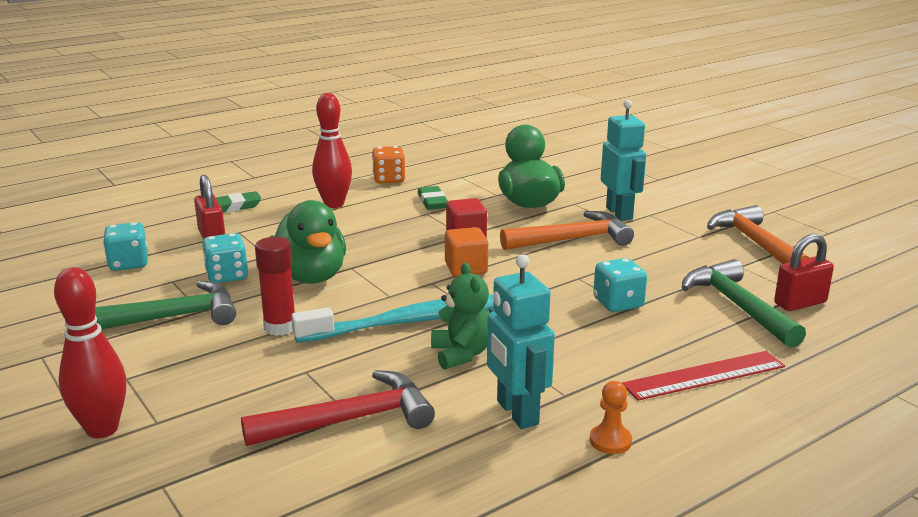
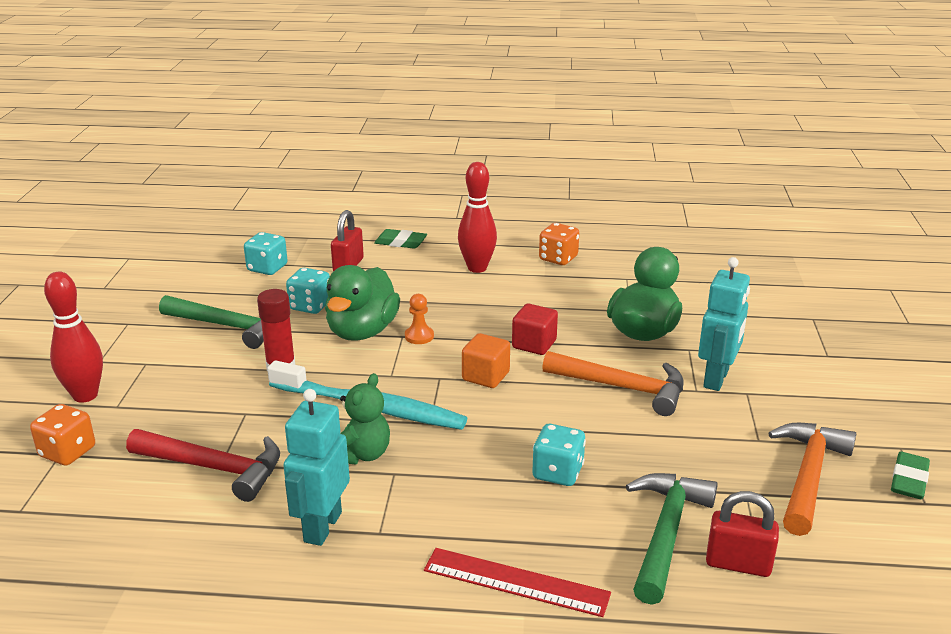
camera: 40 degrees right, 5 degrees up
(169, 479) = (67, 452): none -> orange dice
(432, 202) = (560, 296): green eraser -> green eraser (909, 480)
(610, 441) = (348, 591): orange pawn -> orange pawn (419, 336)

